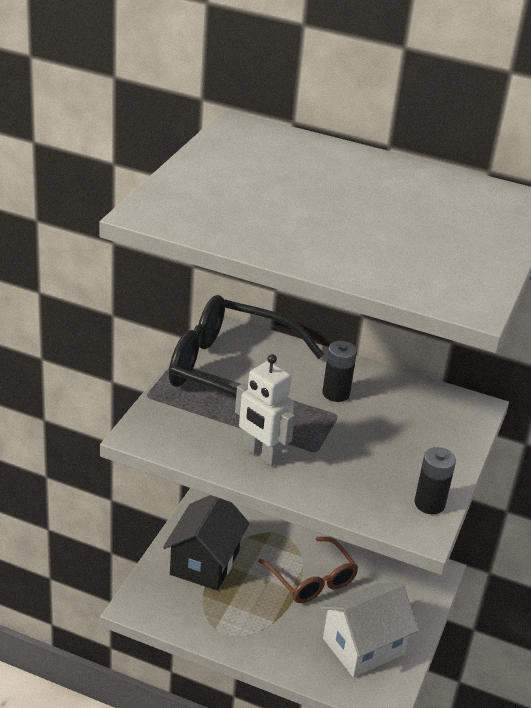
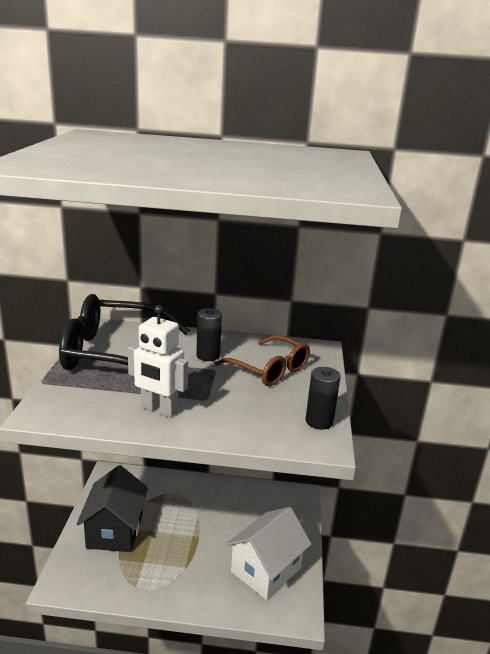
camera: 15 degrees left, 10 degrees down
(312, 579) = (208, 524): brown glasses -> brown glasses (269, 369)

